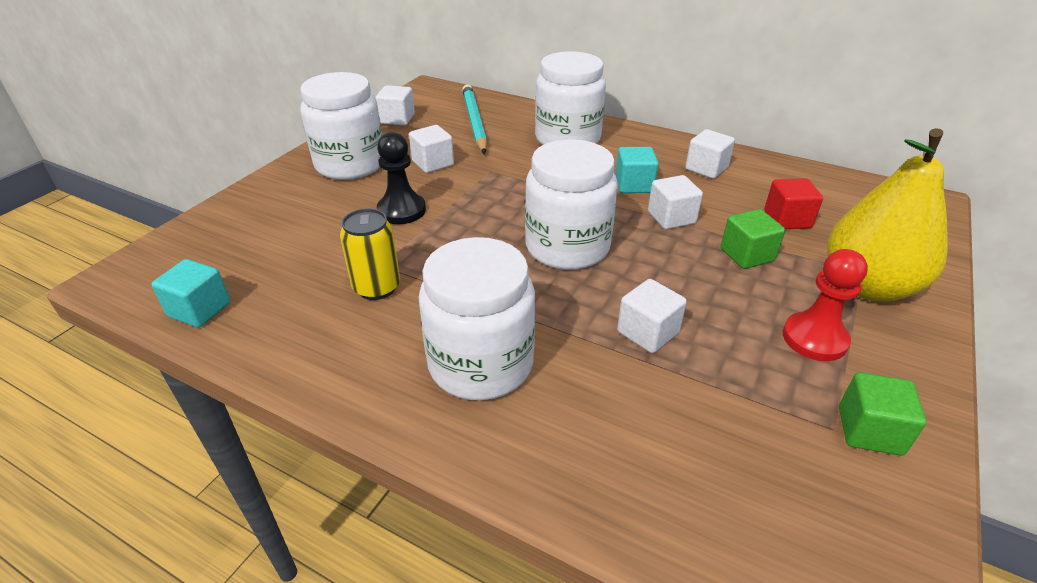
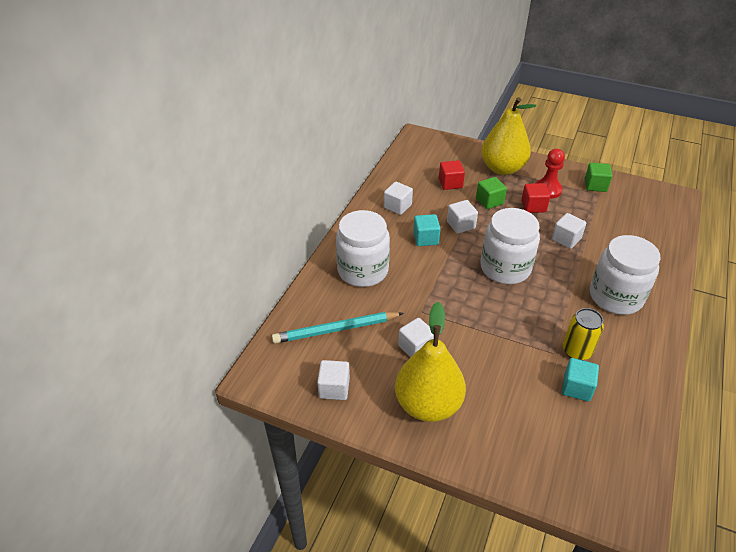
camera: 95 degrees left, 5 degrees up
(199, 309) = (636, 441): turquoise cube -> turquoise cube (576, 388)
(350, 164) = (428, 404): white jar -> yellow pear
(401, 210) = (489, 355): black pawn -> none
(746, 307) = (533, 206): none -> red cube

